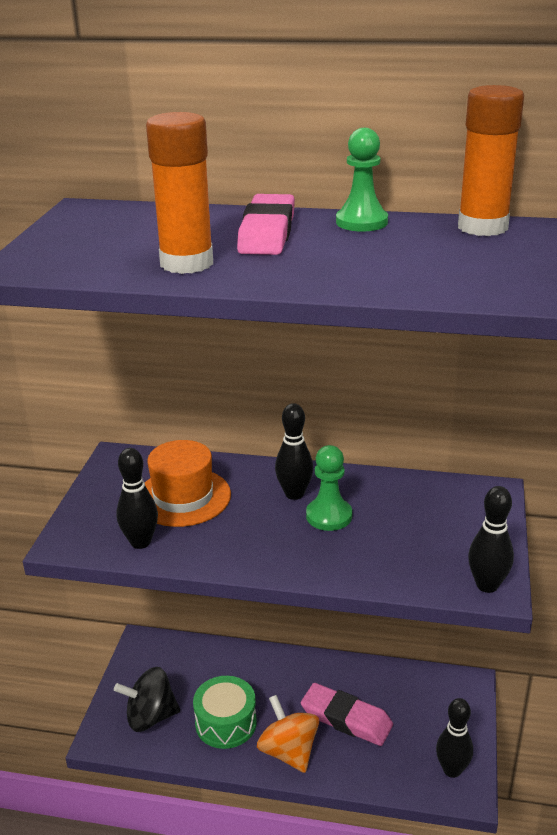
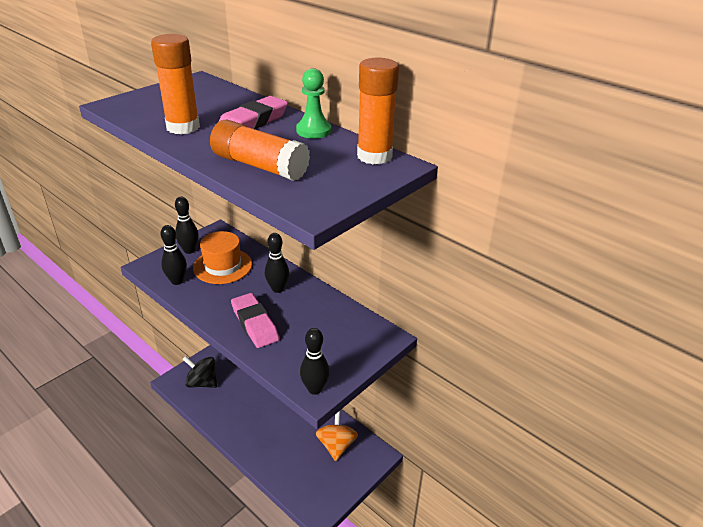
camera: 30 degrees right, 5 degrees up
(226, 723) = (233, 405): green drum -> none
(288, 751) = (249, 437): orange spinning top -> orange spinning top (336, 445)
(329, 516) = (280, 309): green pawn -> none
(346, 719) = (293, 436): pink eraser -> pink eraser (255, 324)
(378, 273) = (260, 166): none -> orange glue stick
(452, 770) = (322, 496): black bowling pin -> black bowling pin (189, 250)

